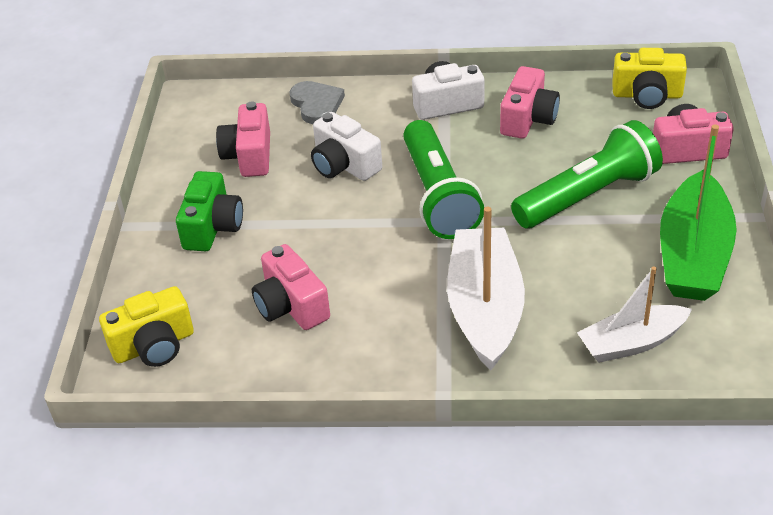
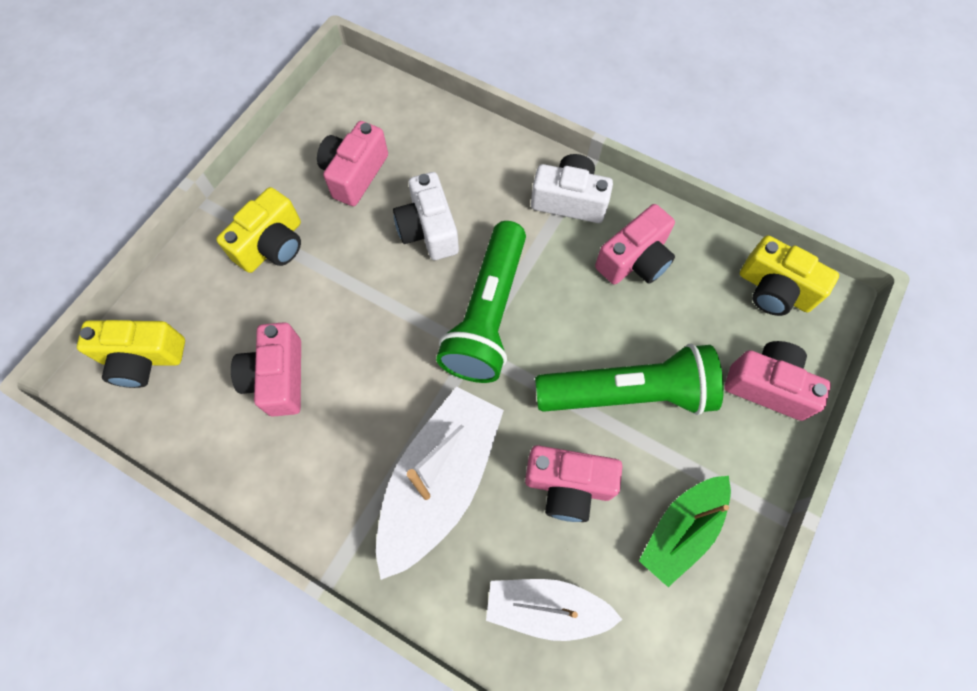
camera: 25 degrees right, 25 degrees up
(212, 227) = (272, 245): green camera -> yellow camera
(316, 104) = (451, 140): grey heart -> none
(588, 267) = (568, 485): none -> pink camera
(693, 254) = (681, 530): green boat -> green boat, size x0.64

